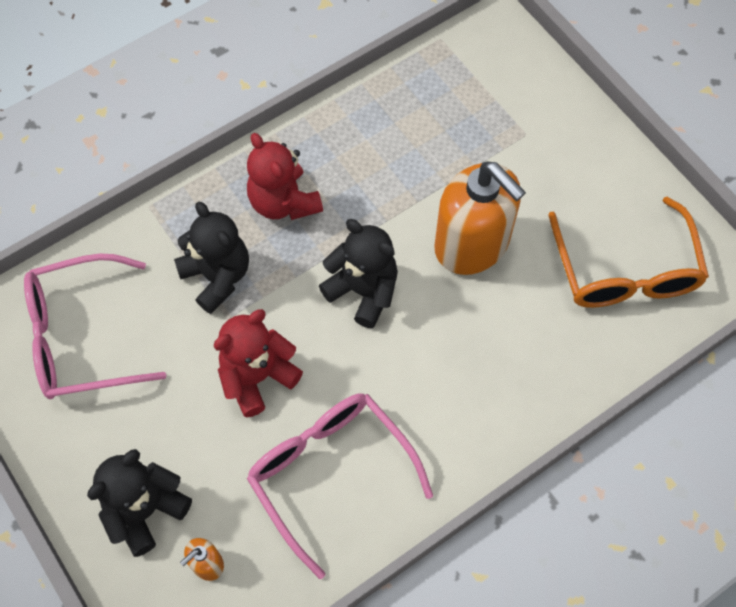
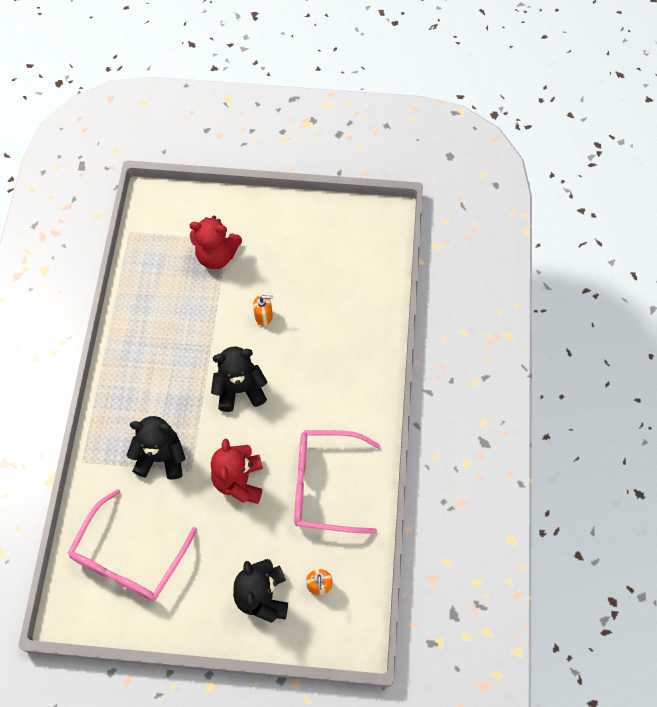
camera: 50 degrees left, 0 degrees up
(283, 202) = (149, 388): red teddy bear -> red teddy bear (217, 256)
(472, 244) = (264, 316): orange soap dispenser -> orange soap dispenser, size x0.40
(625, 271) = (344, 259): orange glasses -> none

